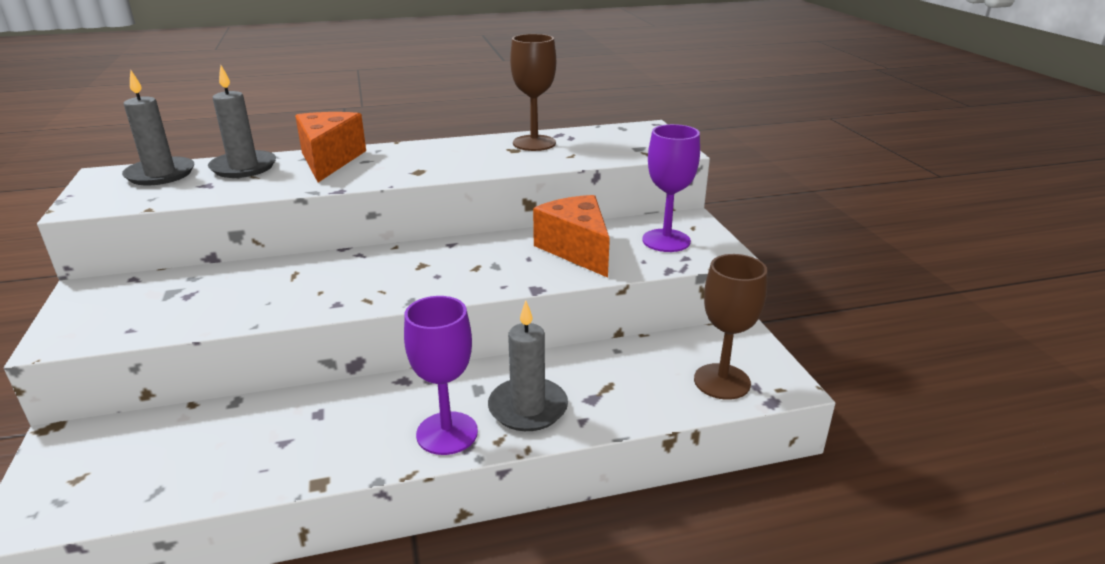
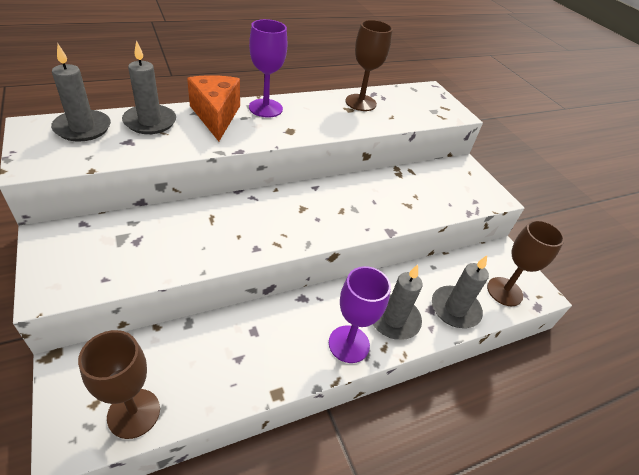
camera: 15 degrees left, 15 degrees up
(120, 491) = (134, 413): none -> brown goblet
(576, 249) = (403, 193): orange cheese -> none
(630, 399) = (455, 309): none -> grey candle
(666, 241) = (457, 185): purple goblet -> purple goblet (265, 108)

